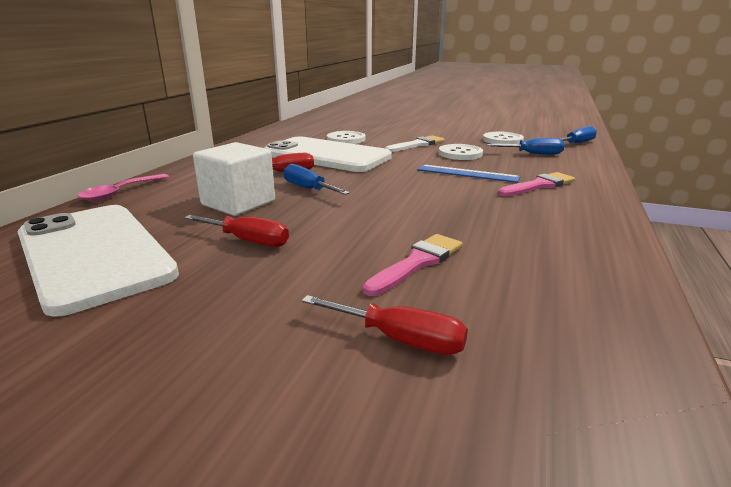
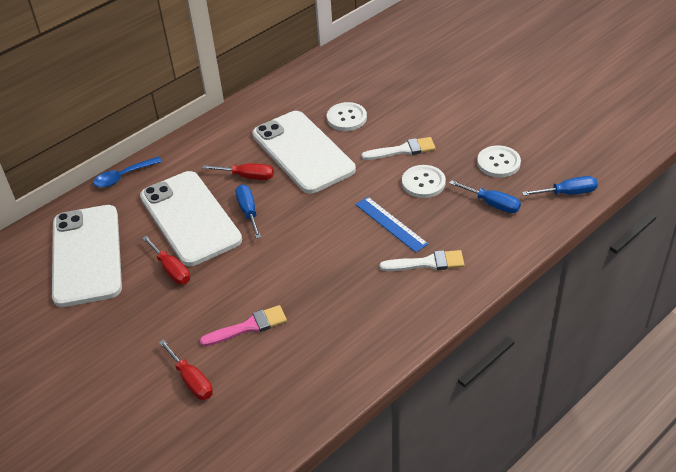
camera: 30 degrees right, 20 degrees up
(120, 192) = (123, 177): pink spoon -> blue spoon
(238, 203) = (190, 218): white cube -> white phone
(539, 185) = (427, 263): pink brush -> white brush

